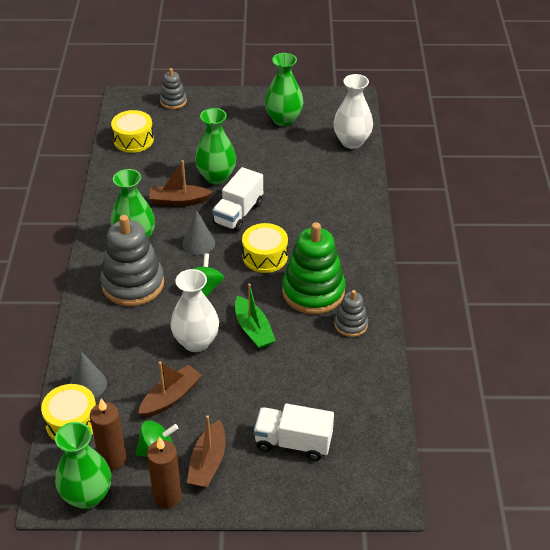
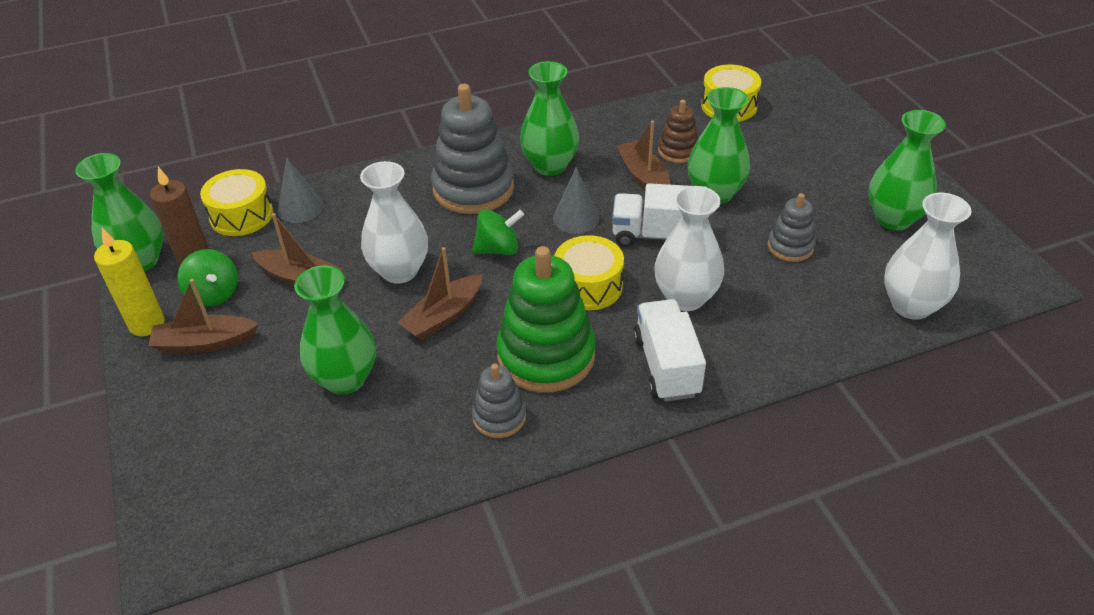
camera: 70 degrees right, 0 degrees up
(163, 177) = (678, 151): none -> brown stacking toy
(167, 496) = (147, 324): brown candle -> yellow candle
(173, 101) = (833, 111): grey stacking toy -> grey stacking toy (790, 247)
(253, 329) = (443, 316): green boat -> brown boat
(284, 390) = (345, 379): none -> green vase
(293, 442) = (254, 416): white truck -> white truck (666, 366)
(298, 220) = (685, 298): none -> white vase

